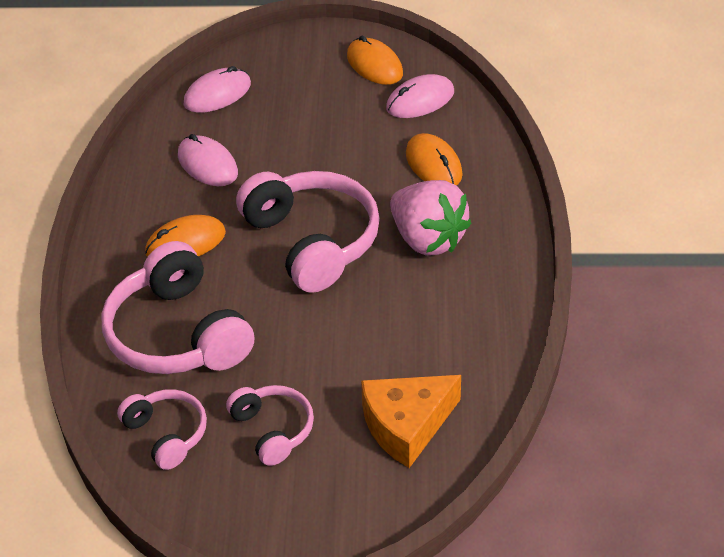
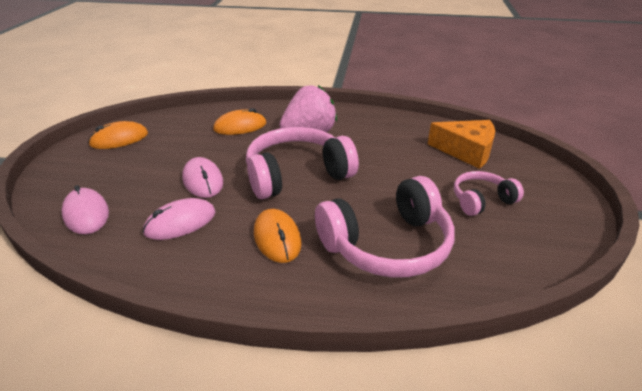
camera: 85 degrees left, 10 degrees down
(167, 434) = (498, 253): pink headphones -> none
(406, 425) = (466, 151): orange cheese -> orange cheese turned 45 degrees counterclockwise
(420, 100) = (173, 126): pink mouse -> pink mouse (203, 180)

